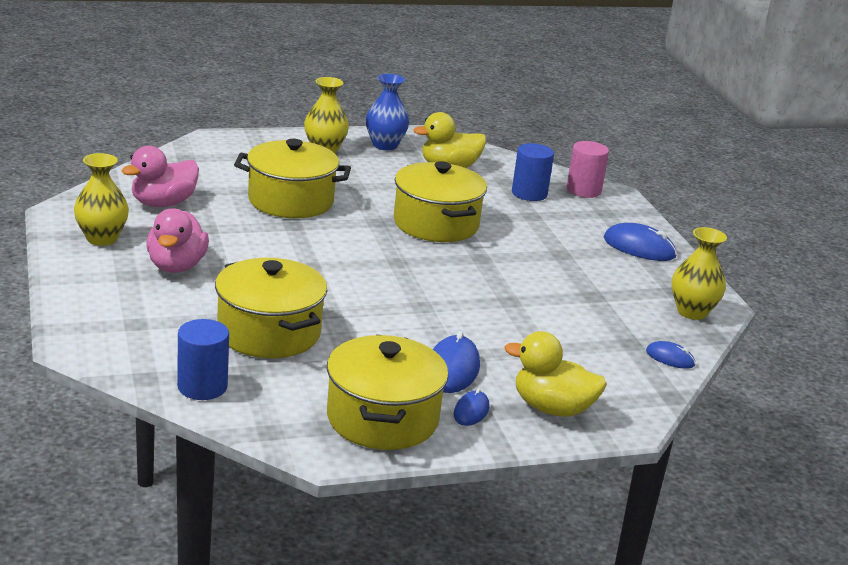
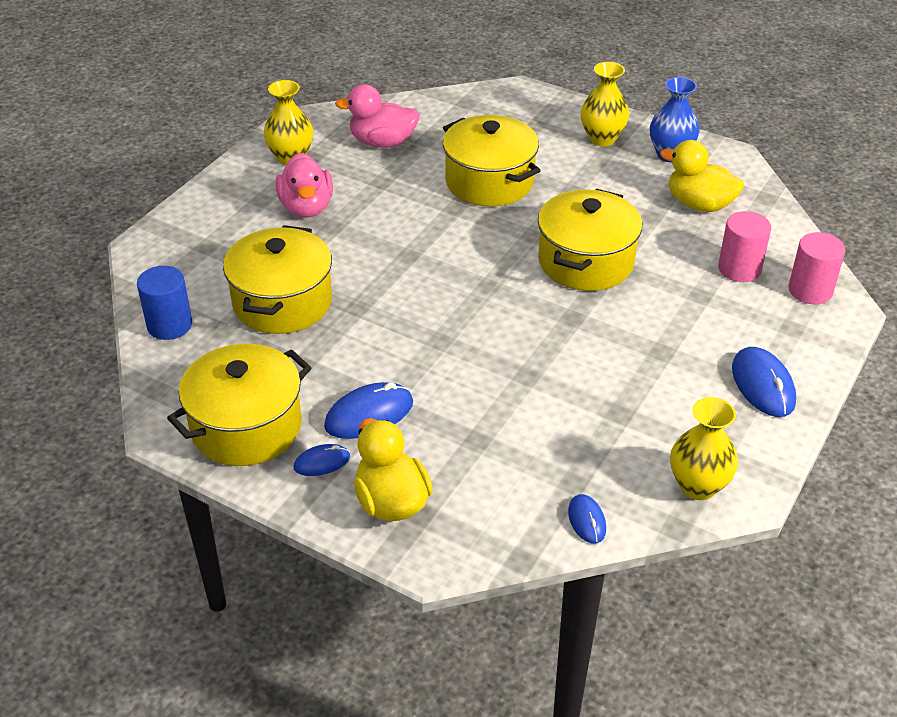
camera: 50 degrees right, 15 degrees up
(176, 266) = (306, 207): pink duck -> pink duck turned 60 degrees counterclockwise
(529, 193) = (739, 269): blue cylinder -> pink cylinder

